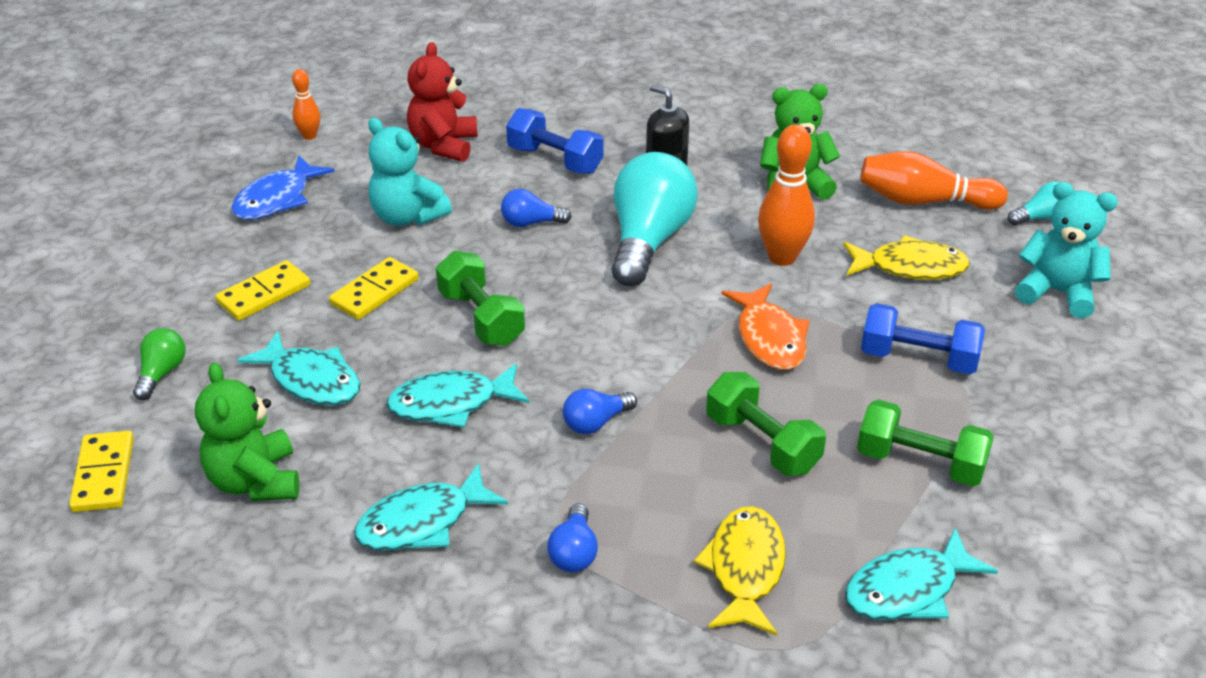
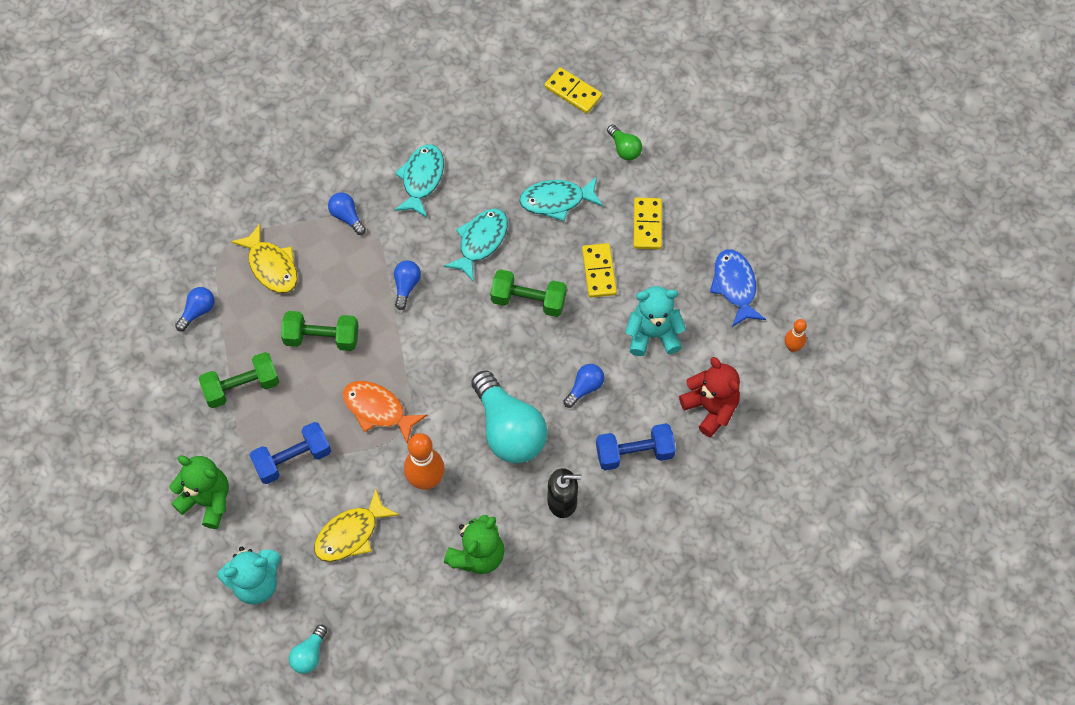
camera: 135 degrees right, 25 degrees up
(255, 481) = (510, 139): green teddy bear -> green teddy bear (207, 500)
(908, 589) = (198, 311): turquoise fish -> blue light bulb
(923, 201) = (390, 608): orange bowling pin -> none

